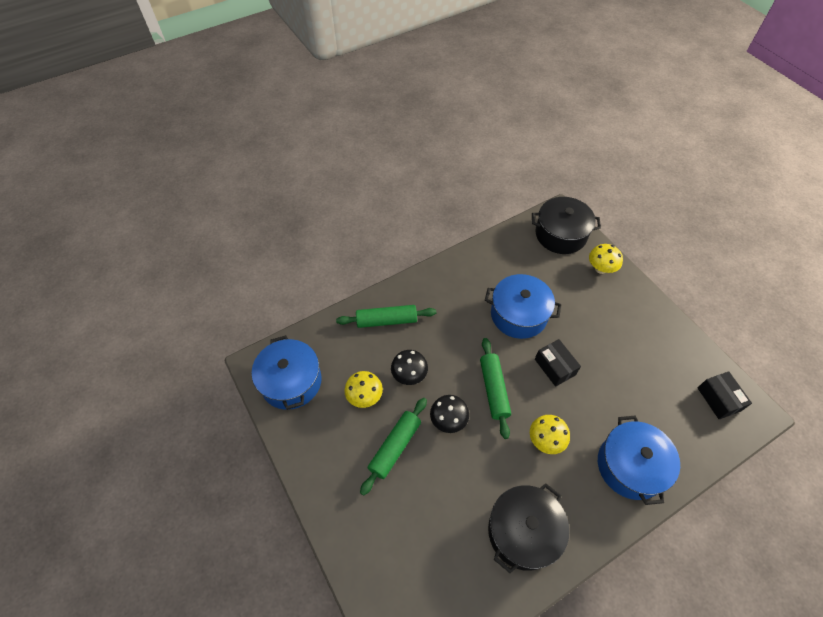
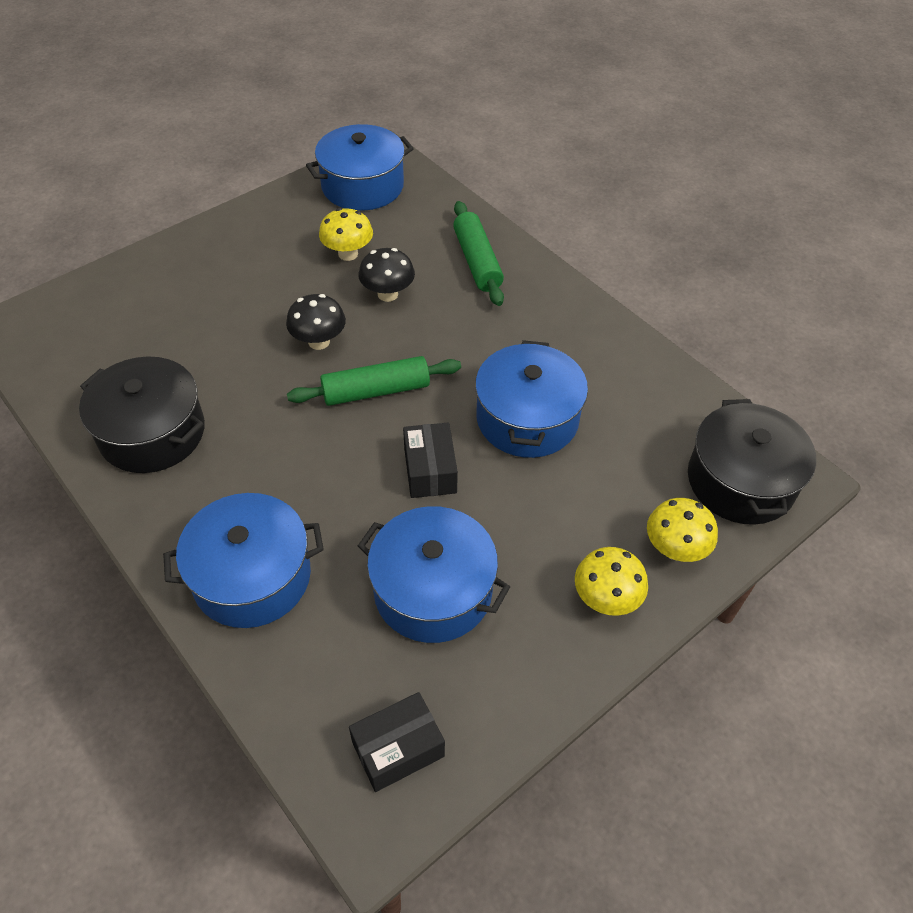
camera: 80 degrees right, 5 degrees down
(395, 447) = (275, 291): green rolling pin -> none
(545, 440) = (293, 458): yellow mushroom -> yellow mushroom (606, 599)
(554, 367) = (430, 470): black box -> black box turned 60 degrees counterclockwise
(632, 374) = (433, 590): none -> blue pot

